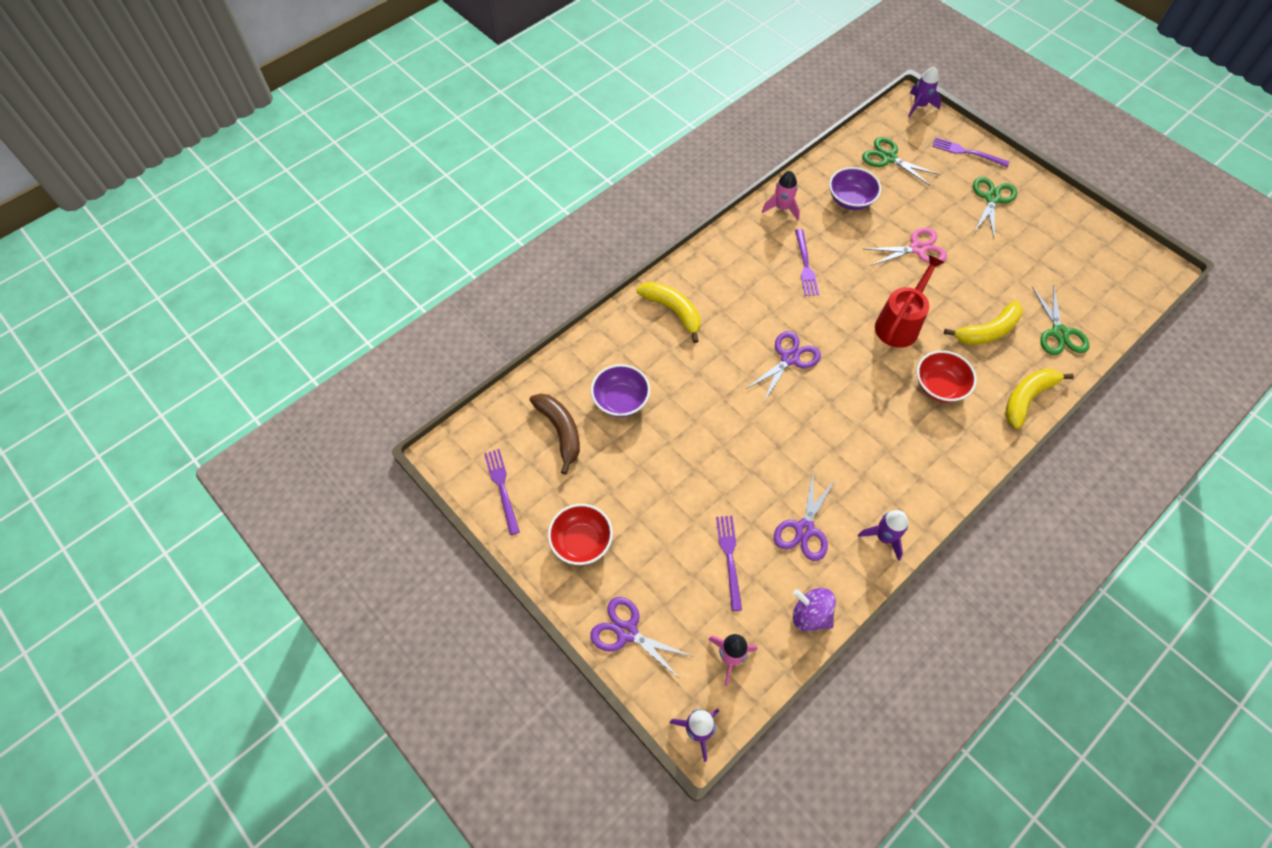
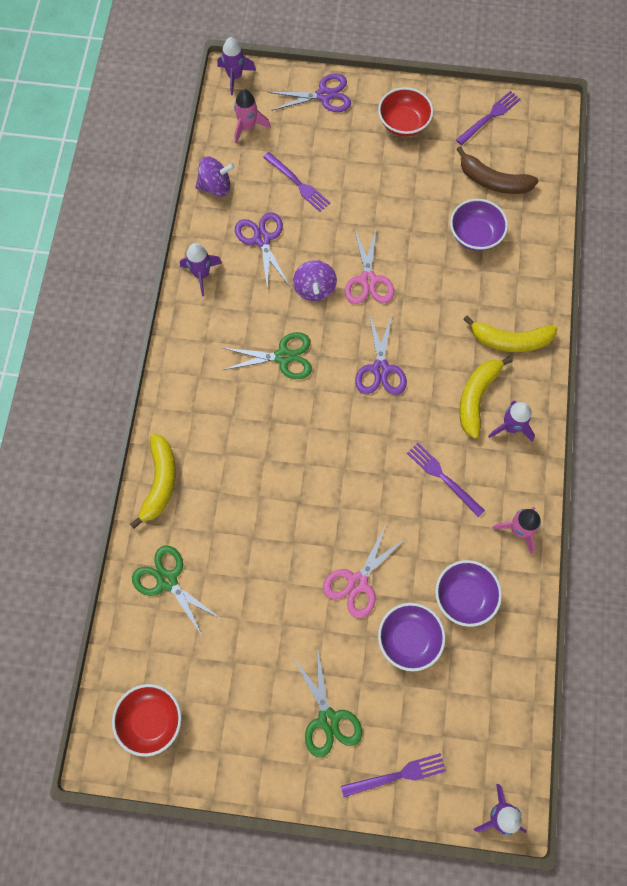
camera: 140 degrees right, 10 degrees up
(502, 488) = (489, 117): purple fork -> purple fork turned 75 degrees counterclockwise
(729, 262) = (511, 427): none -> purple rocket
(741, 428) = (368, 280): none -> pink scissors
(792, 453) = (314, 289): none -> purple spinning top
(888, 158) = (471, 692): green scissors -> green scissors (283, 357)
(900, 323) = (315, 477): red watering can -> none
(906, 202) = (409, 639): none -> purple bowl
(939, 386) = (240, 437): red bowl -> red bowl (151, 720)
(987, 331) = (234, 530): yellow banana -> yellow banana (476, 397)

